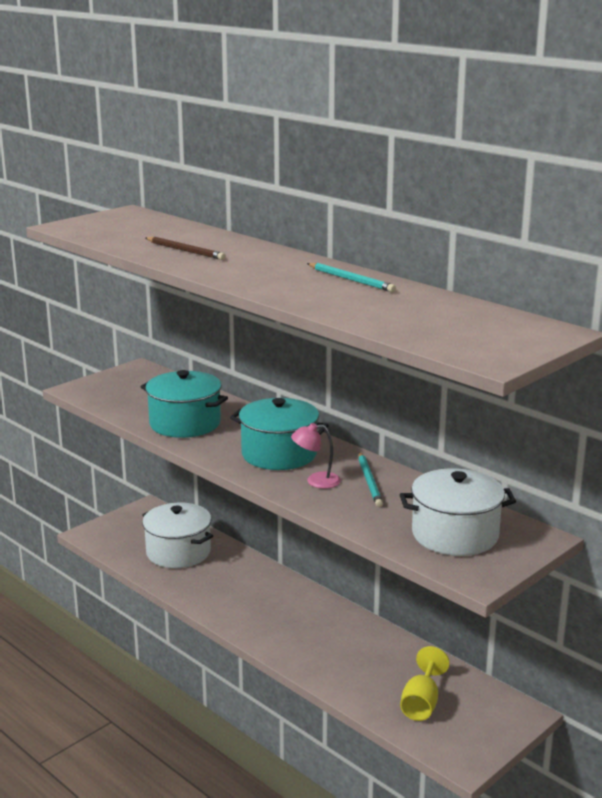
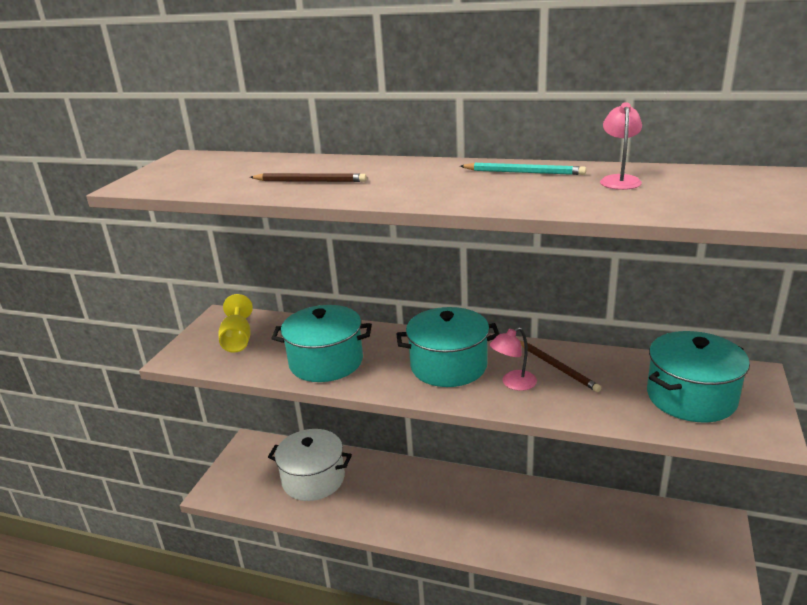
camera: 25 degrees left, 5 degrees up
(369, 481) = (557, 367): turquoise pencil -> brown pencil
(410, 302) = (619, 180): none -> pink lamp
(421, 703) = (643, 549): yellow goblet -> yellow goblet (238, 340)
(455, 534) = (691, 397): white pot -> turquoise pot

